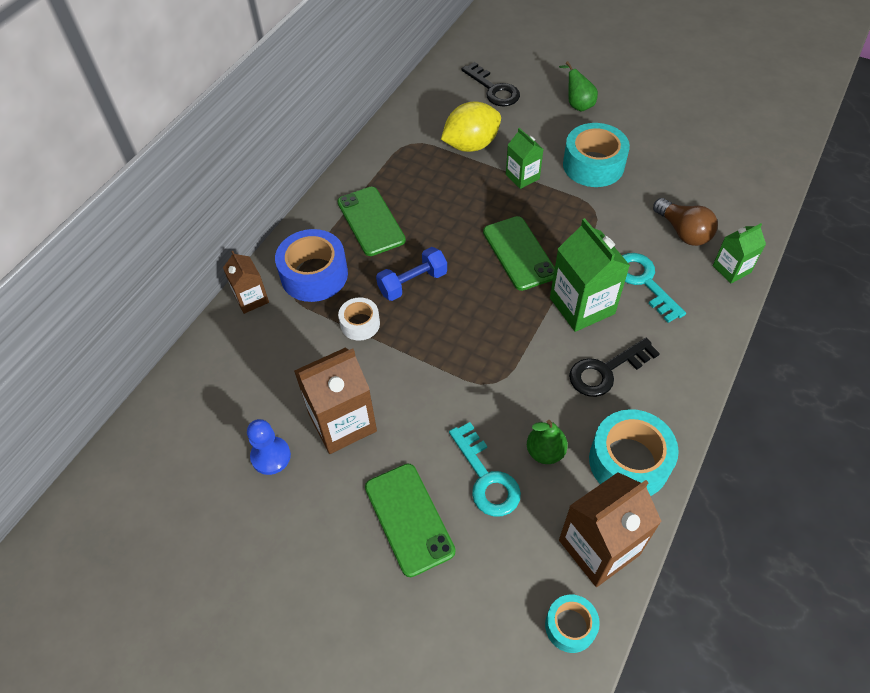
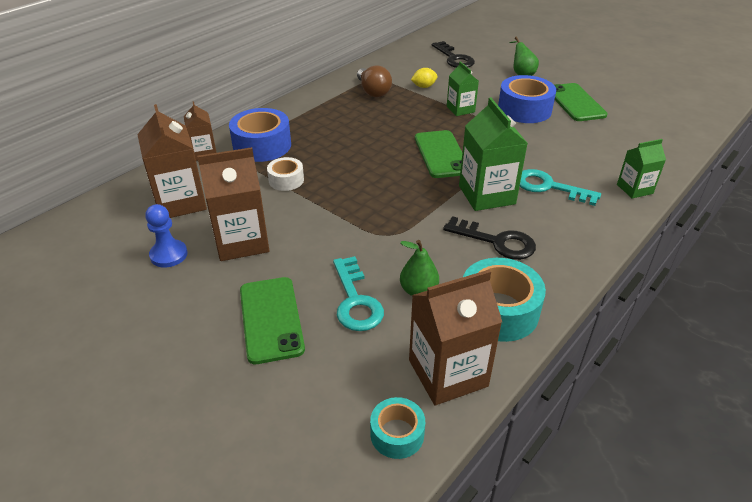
camera: 10 degrees right, 15 degrees down
(254, 379) = (180, 202): none -> brown carton
(371, 221) = (323, 120): green phone -> green phone (575, 102)
(412, 283) = (342, 161): blue dumbbell -> none
(471, 145) = (424, 86): yellow lemon -> yellow lemon, size x0.50
(593, 165) = (524, 109): turquoise tape -> blue tape
(606, 370) = (496, 241): black key -> black key turned 135 degrees counterclockwise
(644, 282) = (549, 187): turquoise key -> turquoise key turned 45 degrees counterclockwise
(683, 232) = (594, 159): brown light bulb -> brown light bulb (373, 91)

